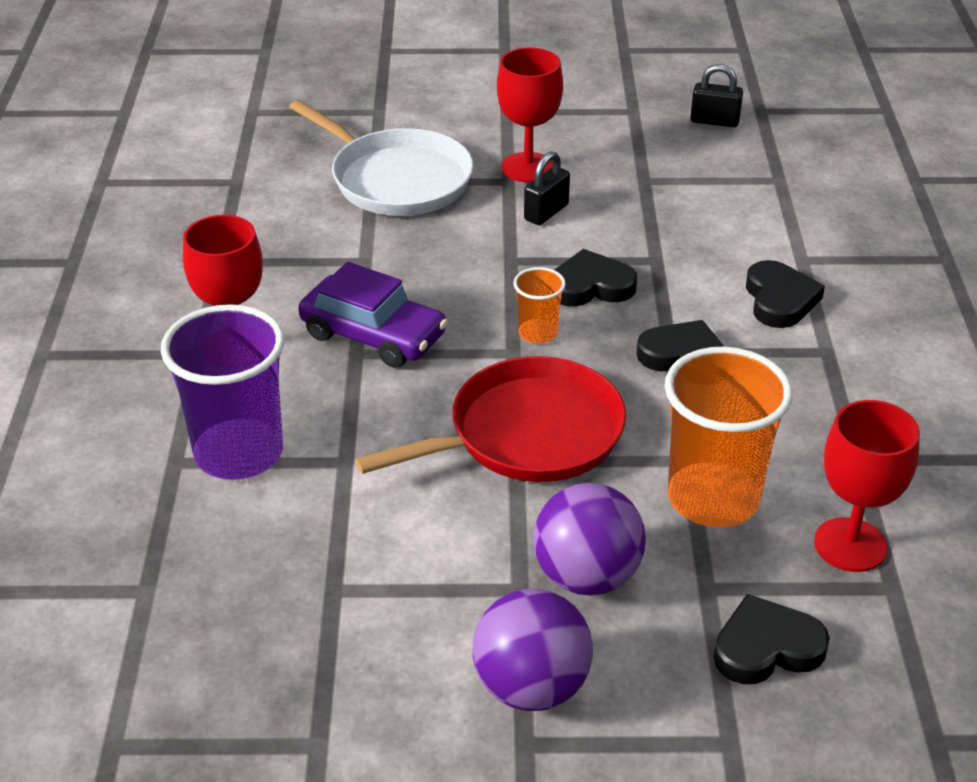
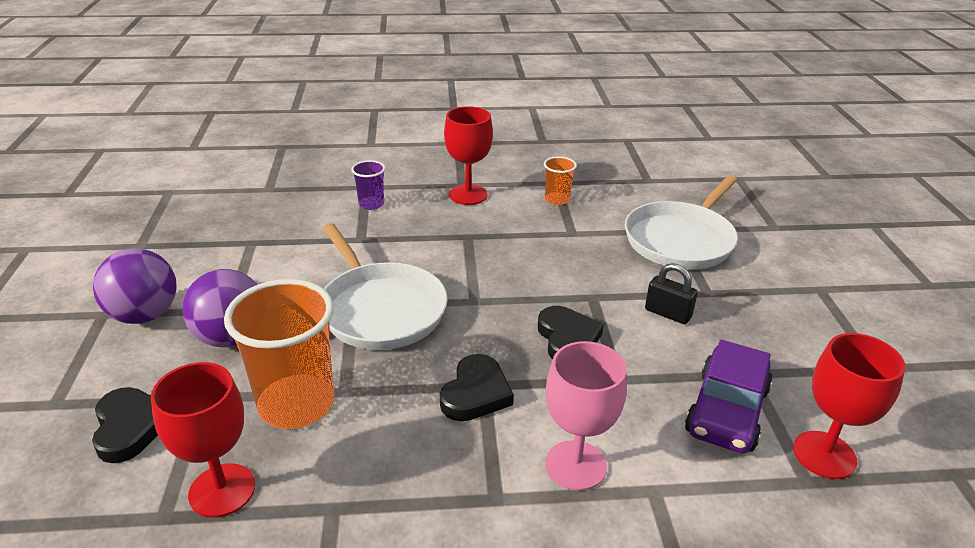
camera: 85 degrees right, 5 degrees down
(239, 453) = (371, 204): purple cup -> purple cup, size x0.48
(373, 335) = (487, 241): purple car -> purple car (726, 410)
(527, 435) = (380, 309): red pan -> white pan
(528, 167) = (733, 302): red goblet -> red goblet (824, 455)
(538, 333) = (499, 312): orange cup -> orange cup (557, 199)
(714, 121) = (900, 430): black padlock -> none
(779, 299) = (575, 465): black heart -> pink goblet

